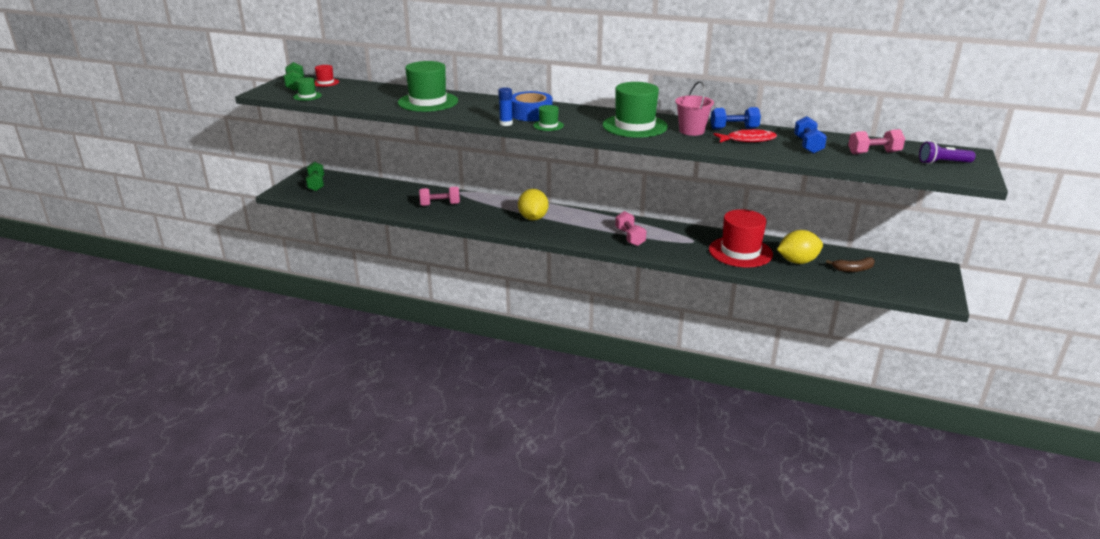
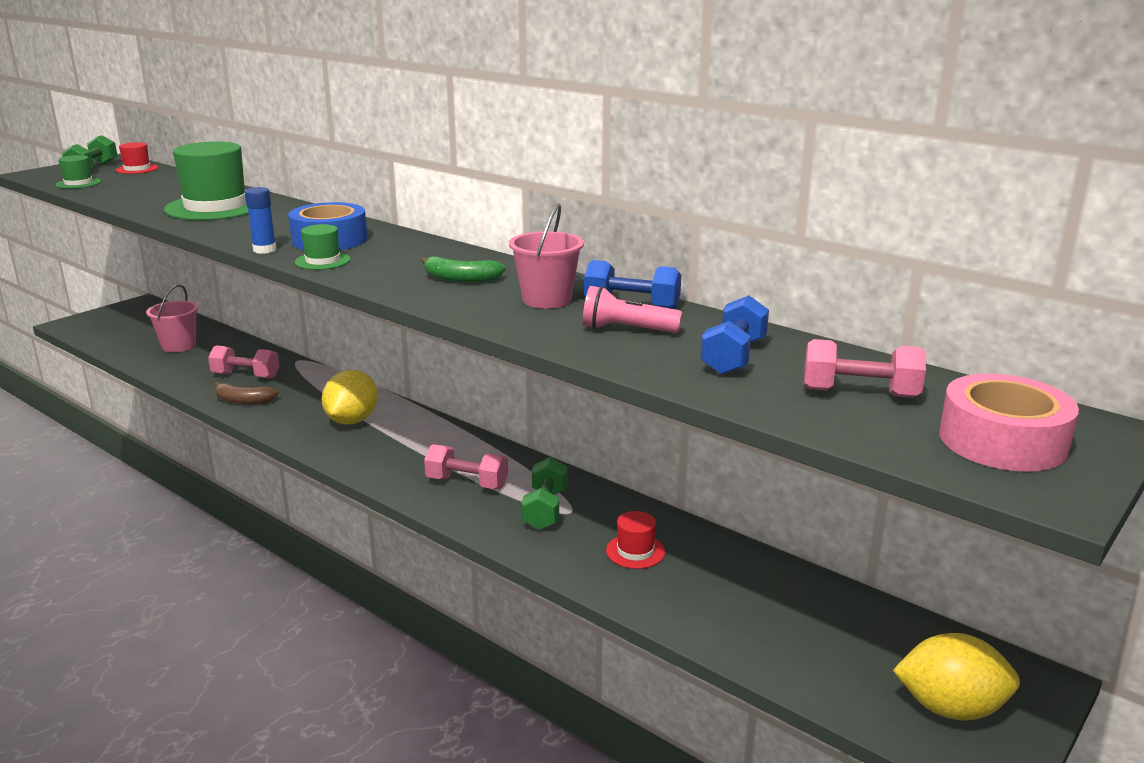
camera: 20 degrees right, 5 degrees down
(316, 184) = (127, 320): green dumbbell -> green dumbbell (545, 509)
(373, 194) = (179, 346): none -> pink bucket
(630, 237) = (467, 483): pink dumbbell -> pink dumbbell turned 75 degrees counterclockwise
(635, 126) = (461, 279): green hat -> green banana
(740, 252) = (635, 551): red hat -> red hat, size x0.47
(747, 140) = (626, 330): red fish -> pink flashlight
(797, 261) = (730, 596): yellow lemon -> yellow lemon (950, 708)
(853, 269) = (833, 640): brown banana -> brown banana (243, 401)
(943, 163) = (1002, 441): purple flashlight -> pink tape

